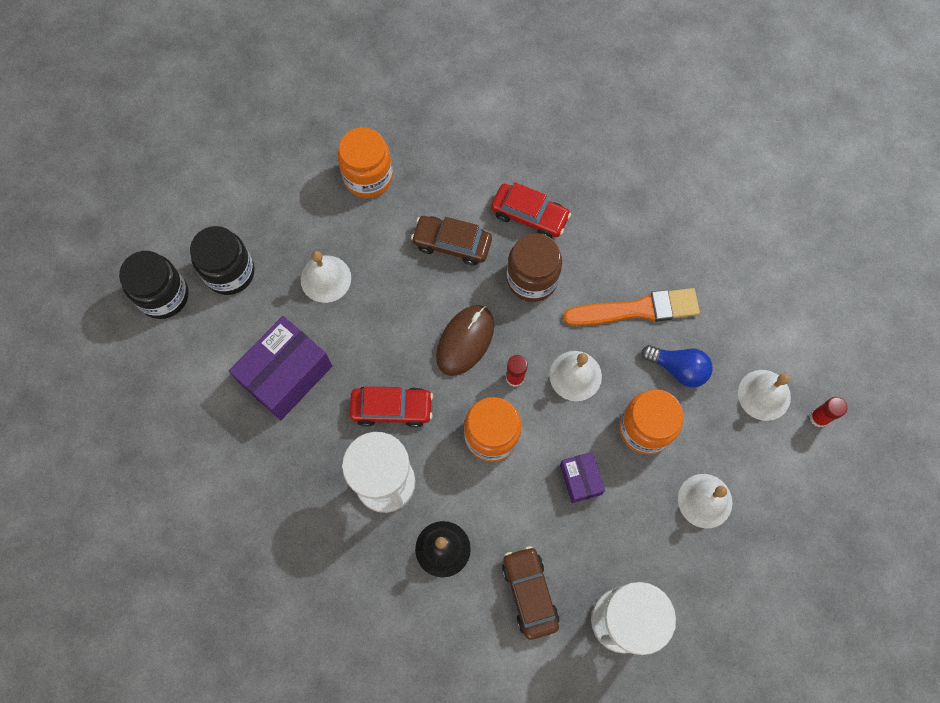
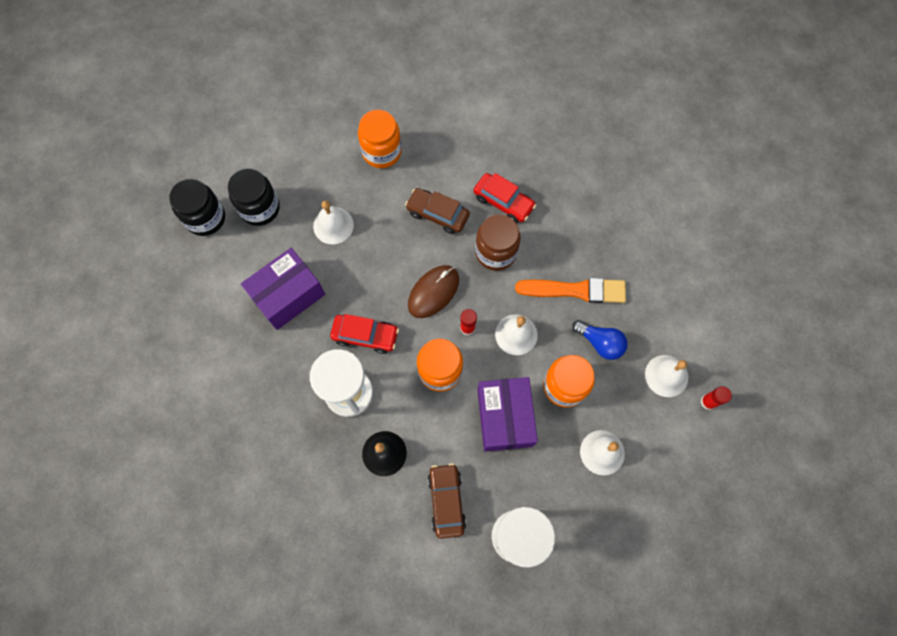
camera: 10 degrees right, 0 degrees up
(580, 479) = (504, 417): purple box -> purple box, size x1.90

